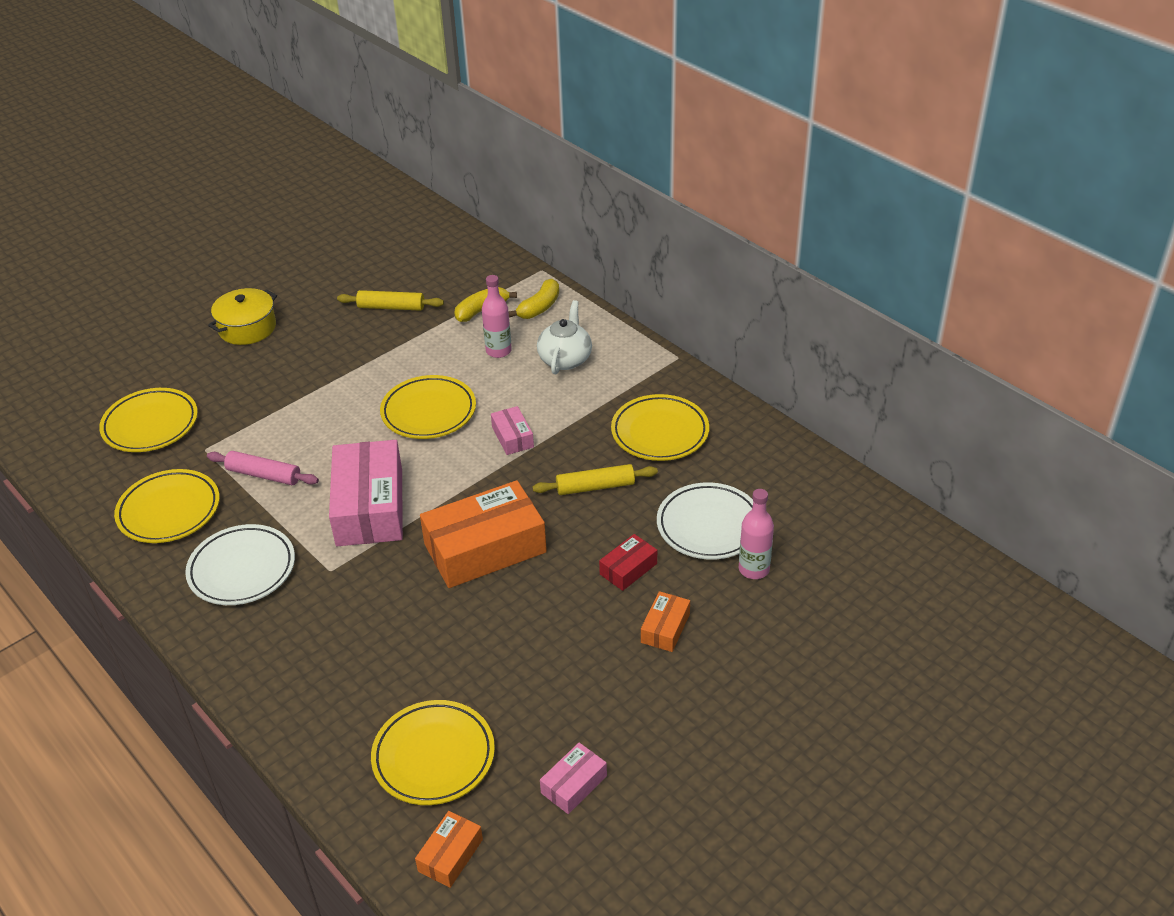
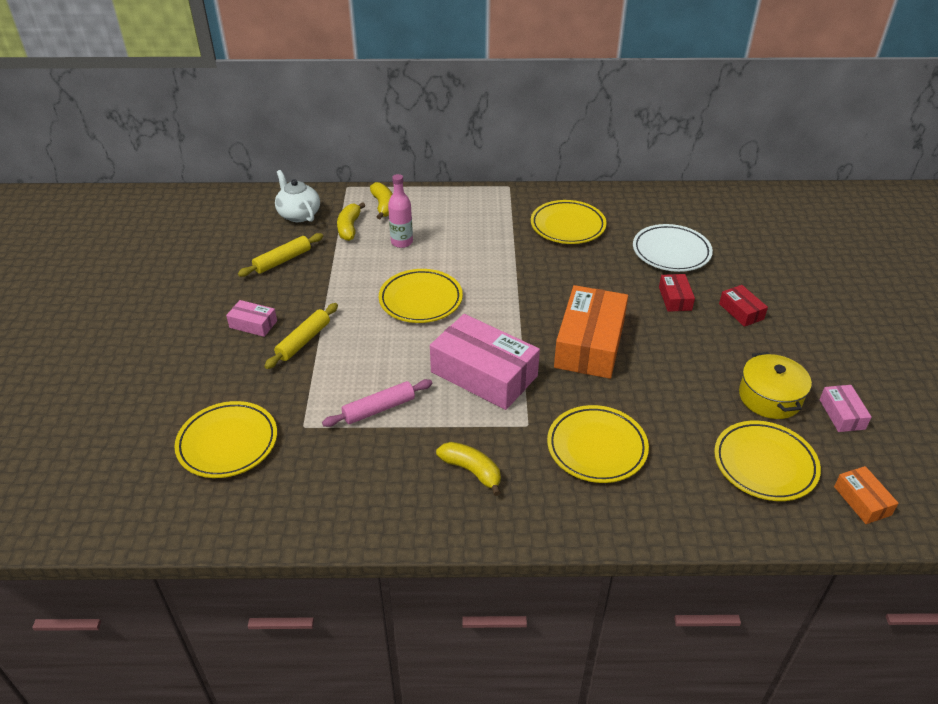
camera: 50 degrees left, 0 degrees up
(169, 511) = (350, 481): yellow plate -> yellow plate (596, 447)
(242, 569) = (471, 471): white plate -> yellow banana
(247, 328) = (191, 335): yellow pot -> yellow pot (770, 397)
(512, 437) = (496, 279): pink box -> pink box (253, 324)
(565, 359) = (449, 223): white teapot -> white teapot (298, 214)
(595, 487) = (586, 273): yellow rolling pin -> yellow rolling pin (304, 341)
(665, 628) = (741, 311): orange box -> red box
(754, 569) = (725, 256): pink bottle -> none

